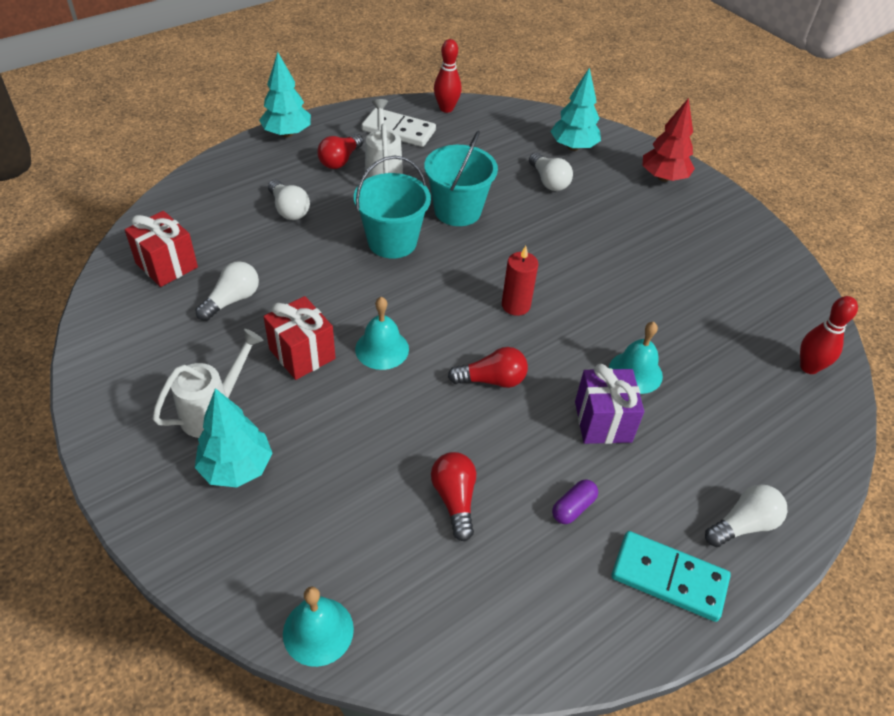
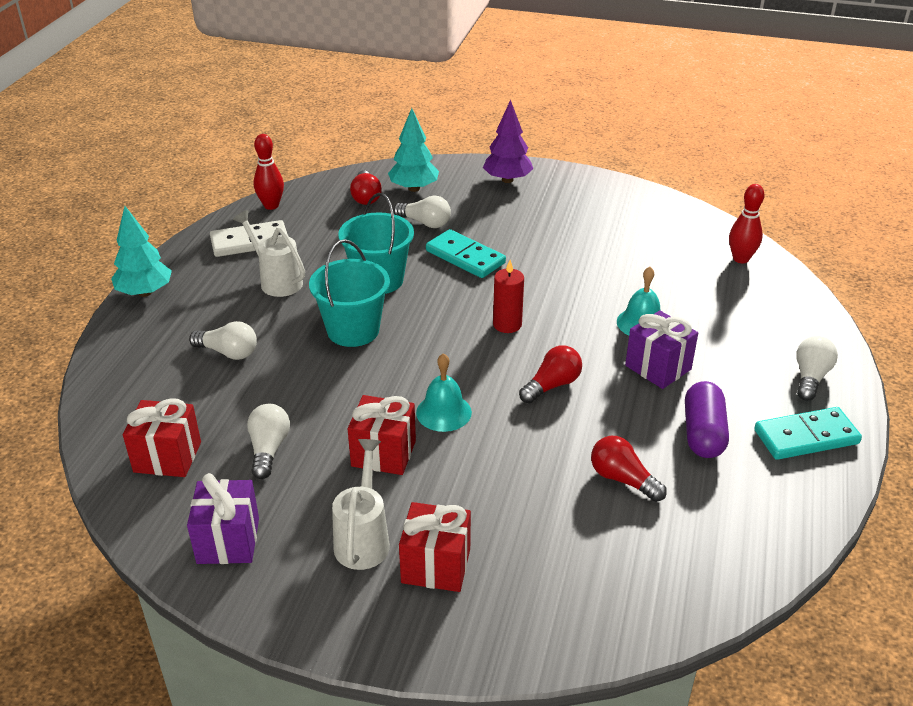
camera: 35 degrees left, 10 degrees down
(133, 351) = (228, 540): none -> purple gift
(236, 468) = (436, 566): turquoise tree -> red gift
(318, 631) = (635, 626): turquoise bell -> none
(340, 160) = (226, 290): red light bulb -> red light bulb (366, 197)
(548, 228) = (465, 257): none -> turquoise domino
(573, 508) = (703, 433): purple capsule -> purple capsule, size x1.78
(663, 178) = (507, 180): red tree -> purple tree

